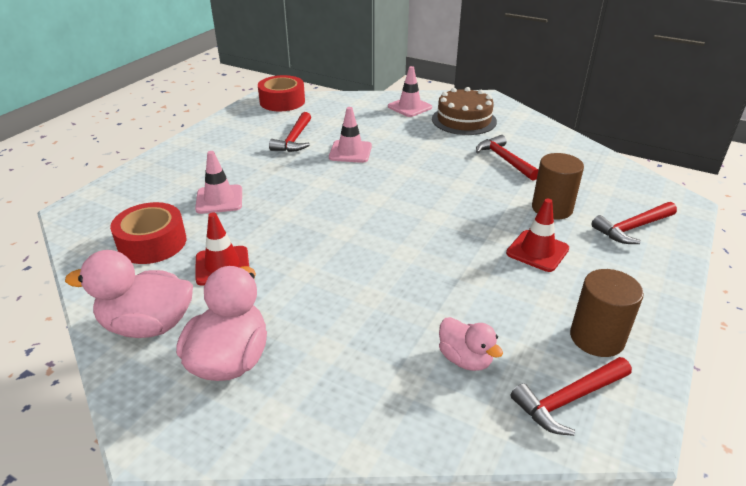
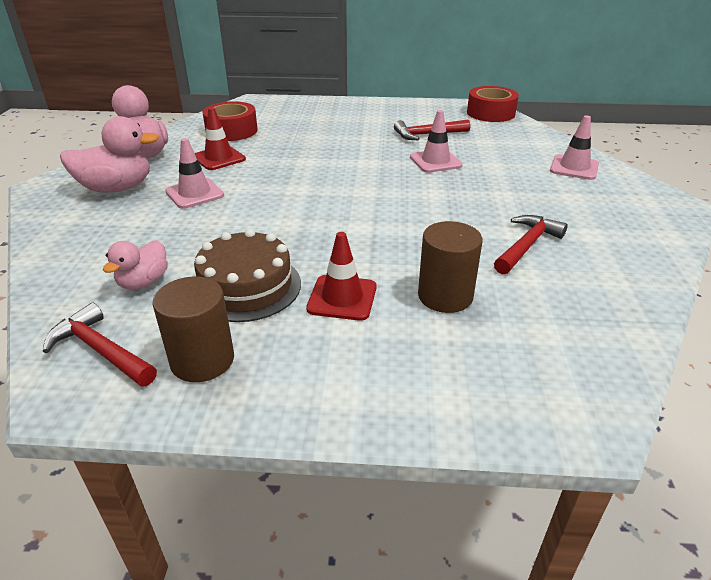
camera: 65 degrees right, 0 degrees up
(219, 199) = (303, 134): pink traffic cone -> pink traffic cone (194, 193)
(464, 120) = (592, 203): brown cake -> brown cake (246, 286)
(632, 228) = (457, 371): red hammer -> none

